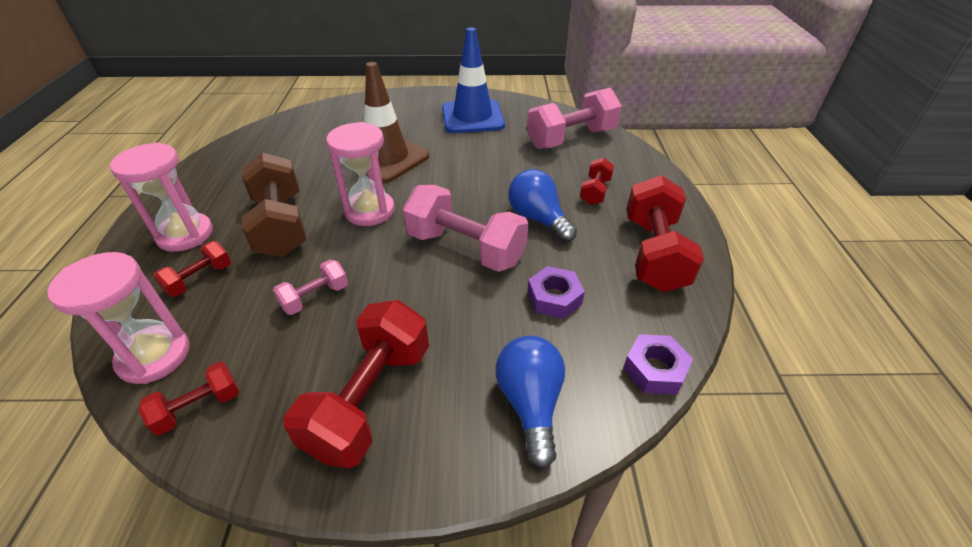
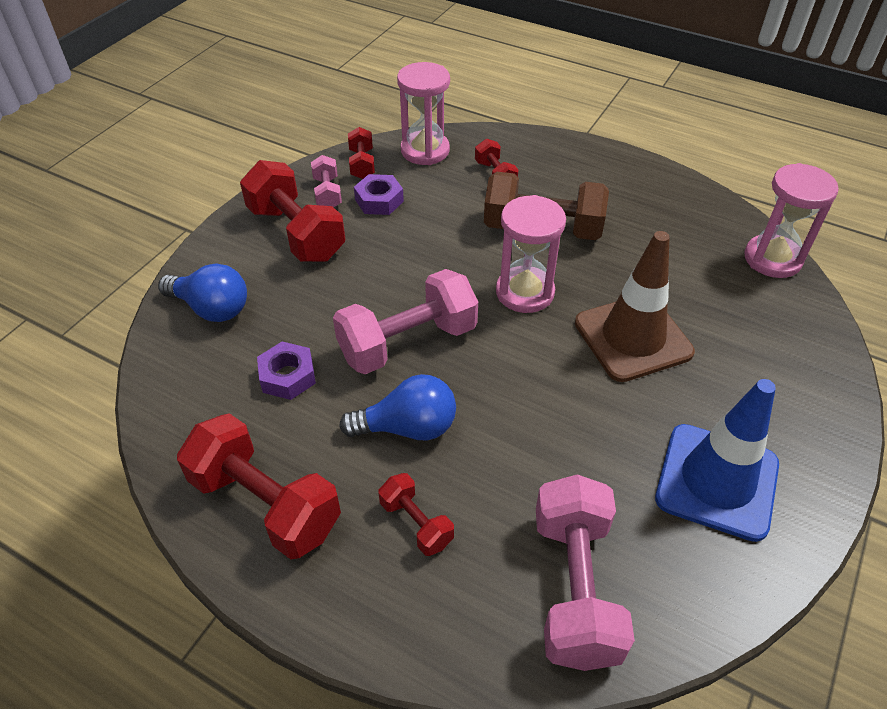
camera: 120 degrees right, 5 degrees up
(185, 234) = (567, 173): pink hourglass -> pink hourglass (772, 259)
(315, 297) = (421, 229): pink dumbbell -> pink dumbbell (327, 193)
(655, 369) = (158, 399): purple nut -> purple nut (379, 200)

